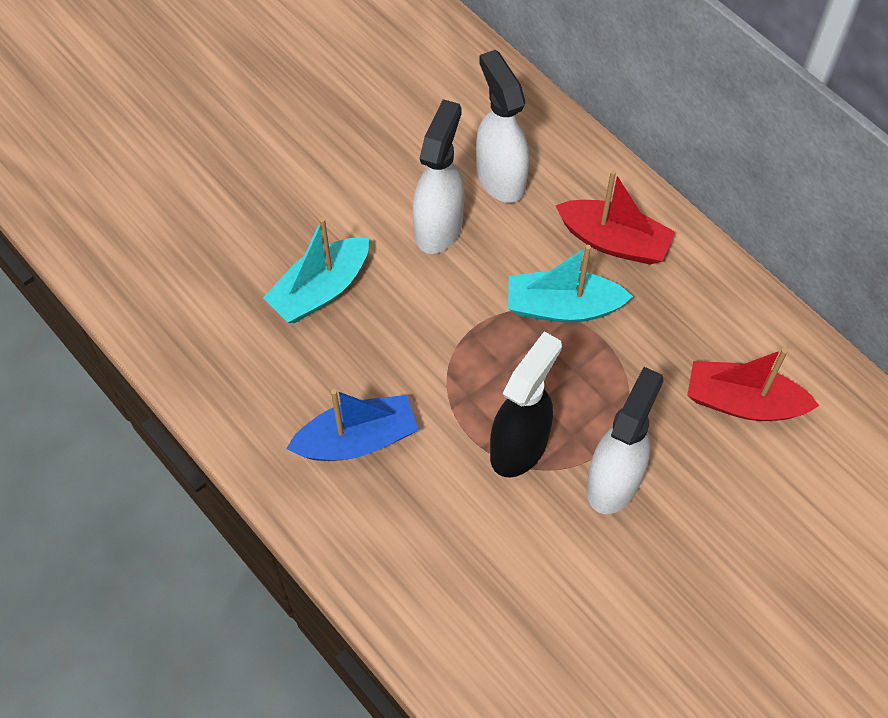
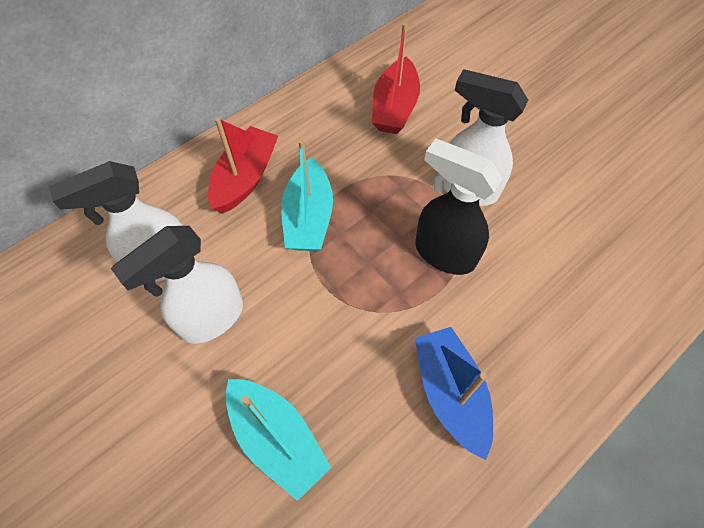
camera: 90 degrees left, 0 degrees up
(439, 226) = (211, 318): white spray bottle -> white spray bottle turned 60 degrees counterclockwise

